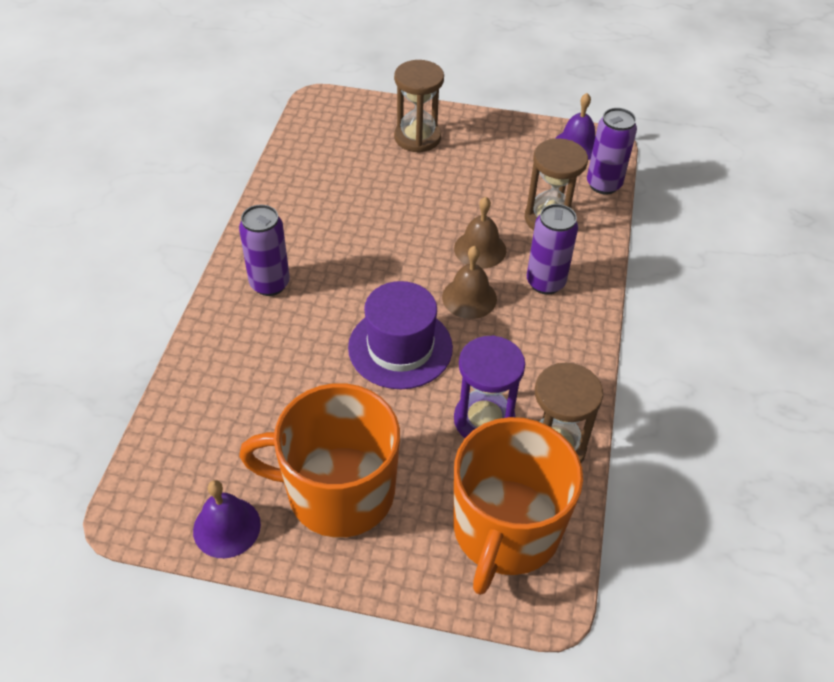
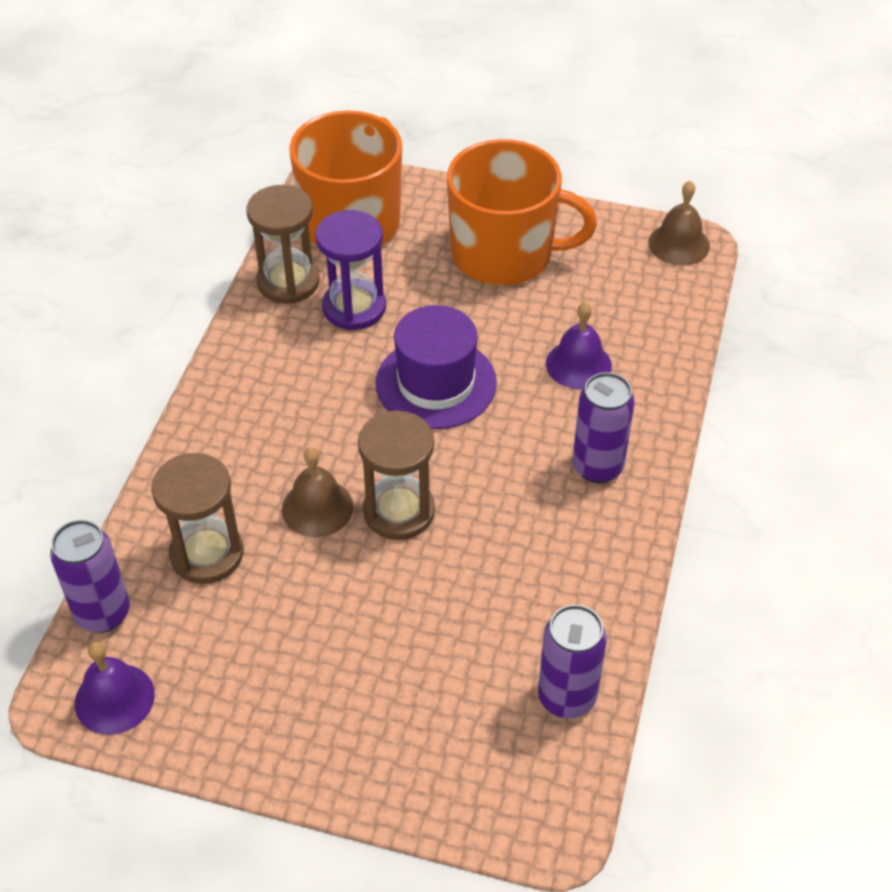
camera: 175 degrees left, 0 degrees up
(226, 527) = (604, 233): purple bell -> purple bell (578, 364)
(417, 137) = (380, 727): brown hourglass -> brown hourglass (399, 511)
(469, 298) = (345, 440): brown bell -> brown bell (679, 244)
(545, 282) = (243, 456): purple can -> purple can (566, 697)

